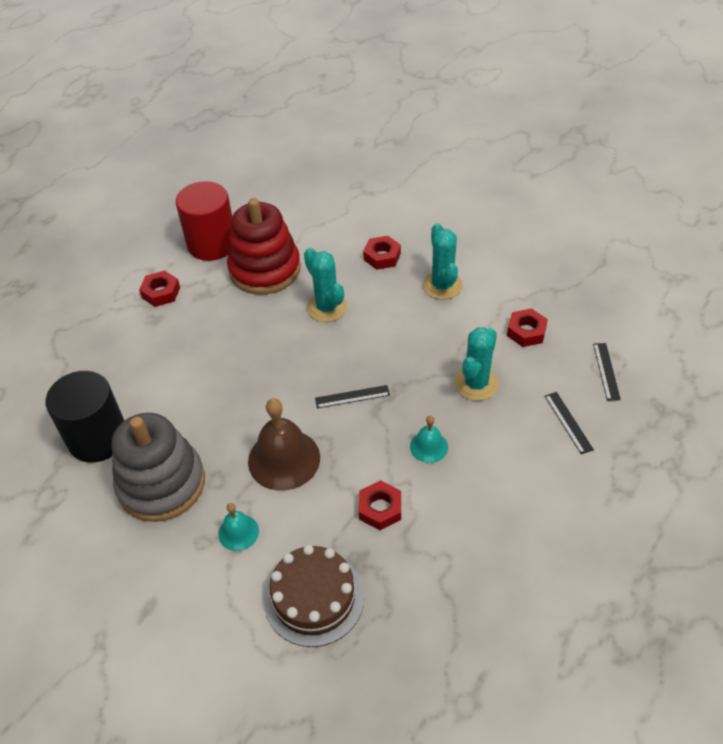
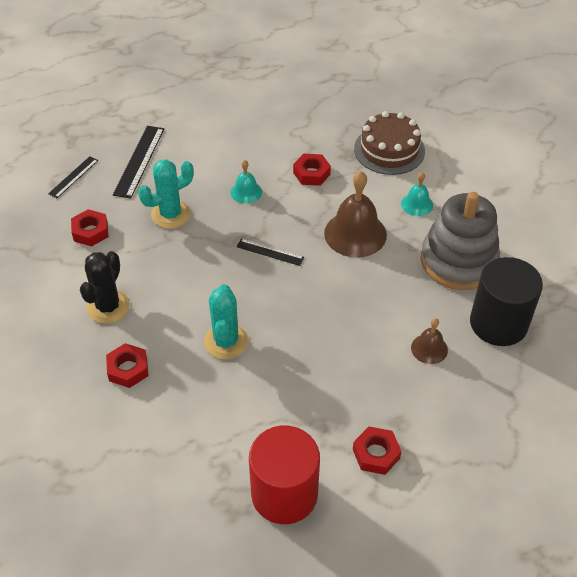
camera: 150 degrees left, 0 degrees up
(154, 384) = (429, 349): none -> brown bell
(265, 269) = (251, 421): red stacking toy -> none
(442, 285) = (108, 307): turquoise cactus -> black cactus
(568, 422) = (139, 161): black ruler -> black ruler, size x1.66

